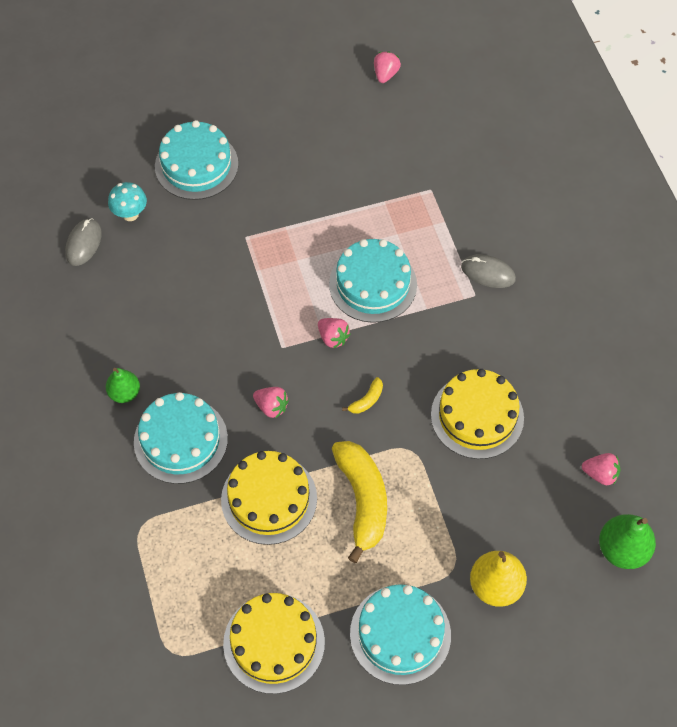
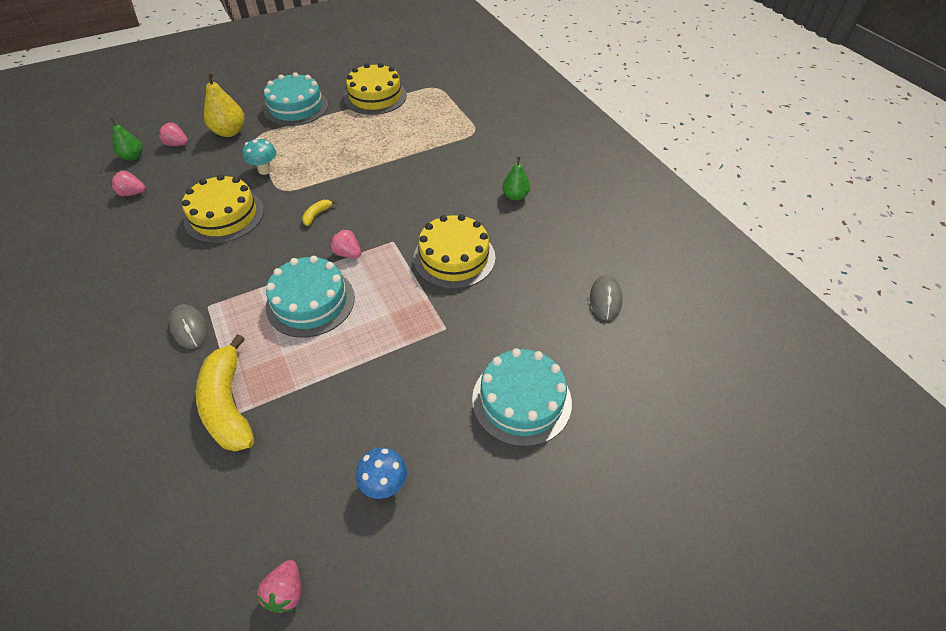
camera: 170 degrees right, 10 degrees down
(130, 214) = (572, 334): turquoise mushroom -> turquoise mushroom (265, 170)
(180, 440) = (461, 175): turquoise cake -> none
(269, 499) = (388, 153): yellow cake -> yellow cake (454, 257)
(271, 407) = (395, 202): pink strawberry -> pink strawberry (177, 144)
(316, 123) = (385, 485): none -> blue mushroom
(362, 500) = (320, 160): yellow banana -> yellow banana (228, 404)
(488, 273) = (189, 328): grey mouse -> grey mouse turned 45 degrees clockwise
(622, 550) = (133, 157): green pear -> green pear, size x0.66

